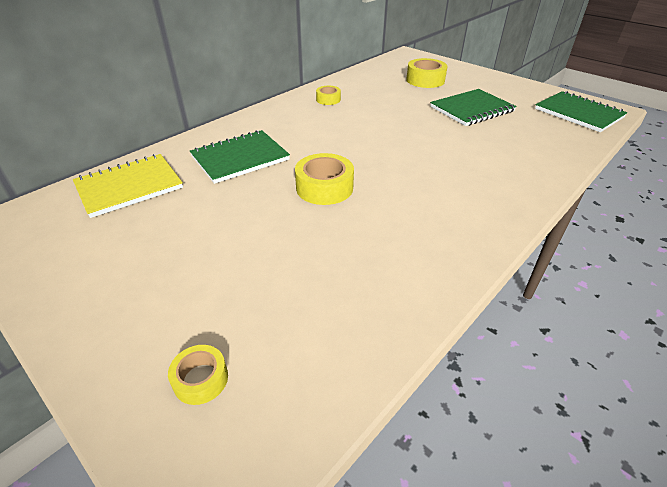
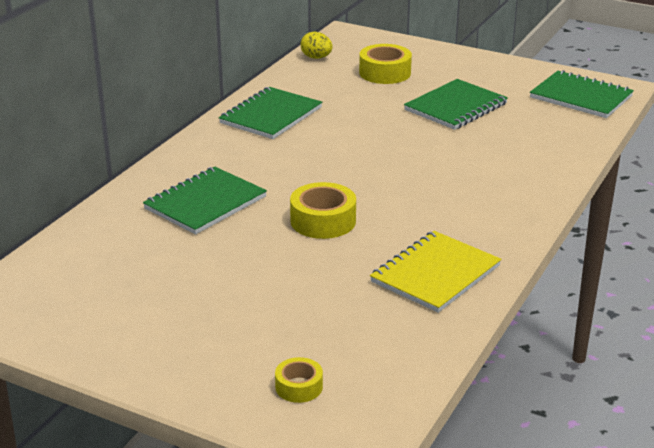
camera: 15 degrees left, 10 degrees down
(129, 186) = (96, 252): yellow notebook -> yellow notebook (435, 274)
(328, 99) = (271, 115): yellow tape -> green notebook
(380, 66) = (316, 58): none -> yellow egg

